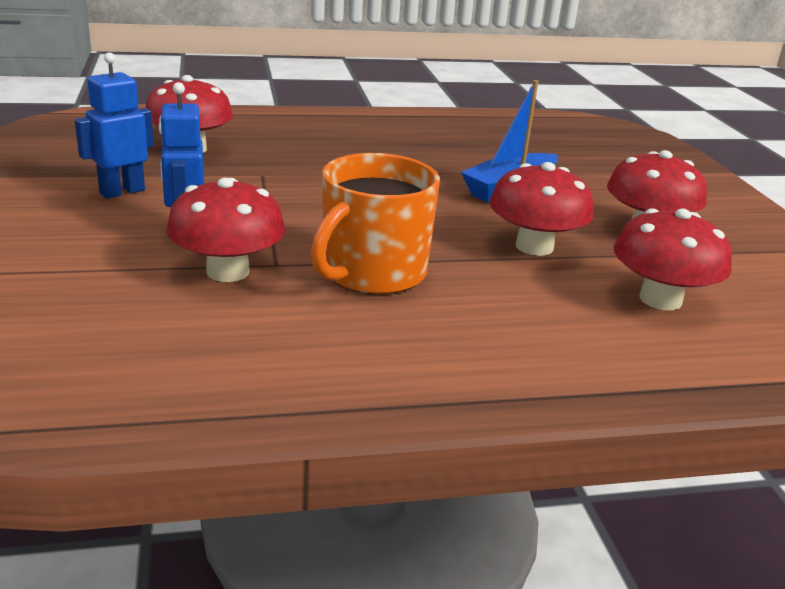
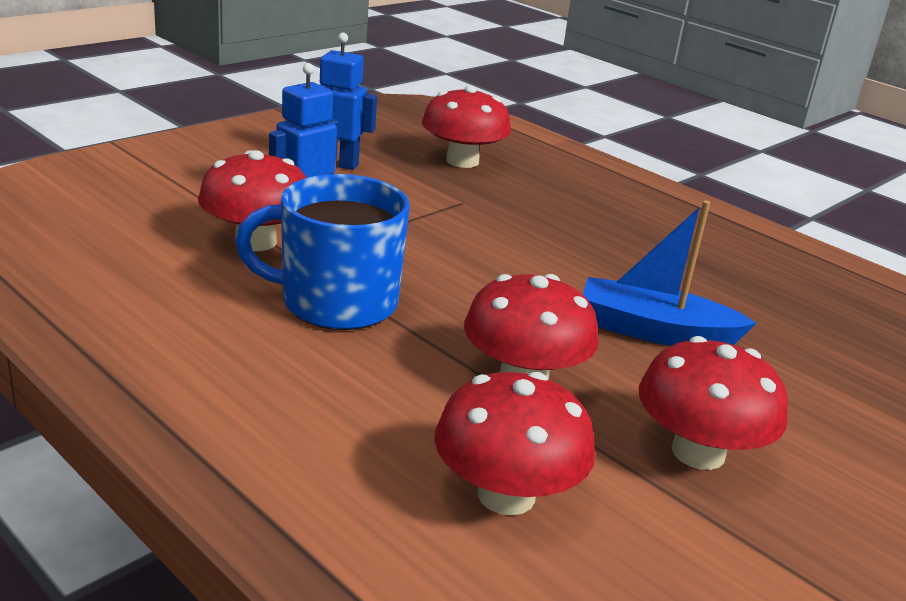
camera: 55 degrees right, 0 degrees up
(372, 273) = (336, 302): orange mug -> blue mug

